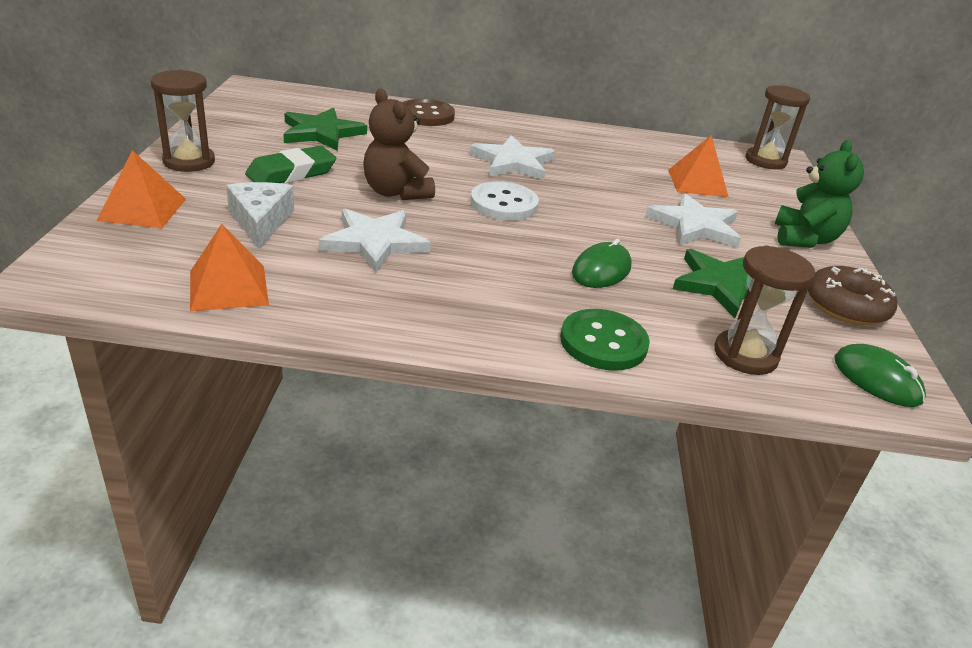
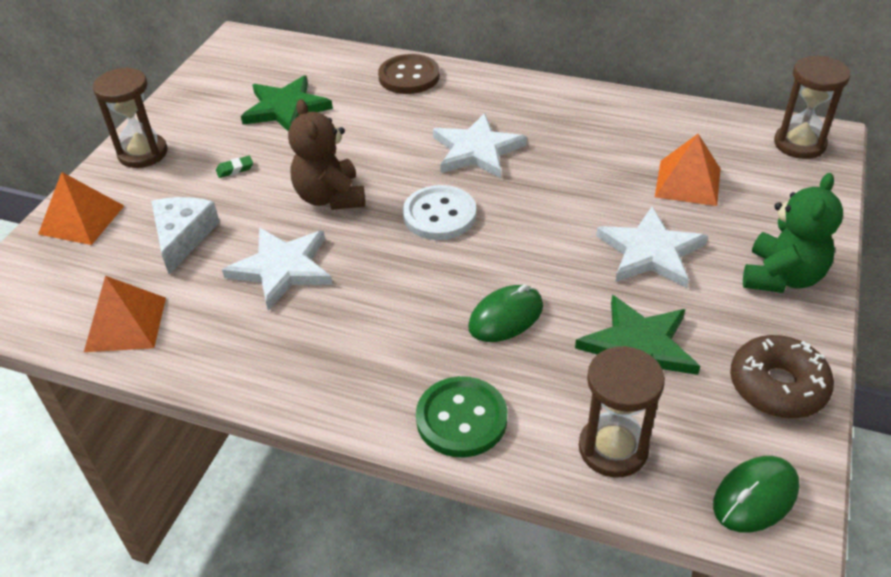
camera: 20 degrees right, 10 degrees up
(291, 173) = (235, 169): green eraser -> green eraser, size x0.42
(877, 379) = (755, 496): green mouse -> green mouse turned 75 degrees clockwise

